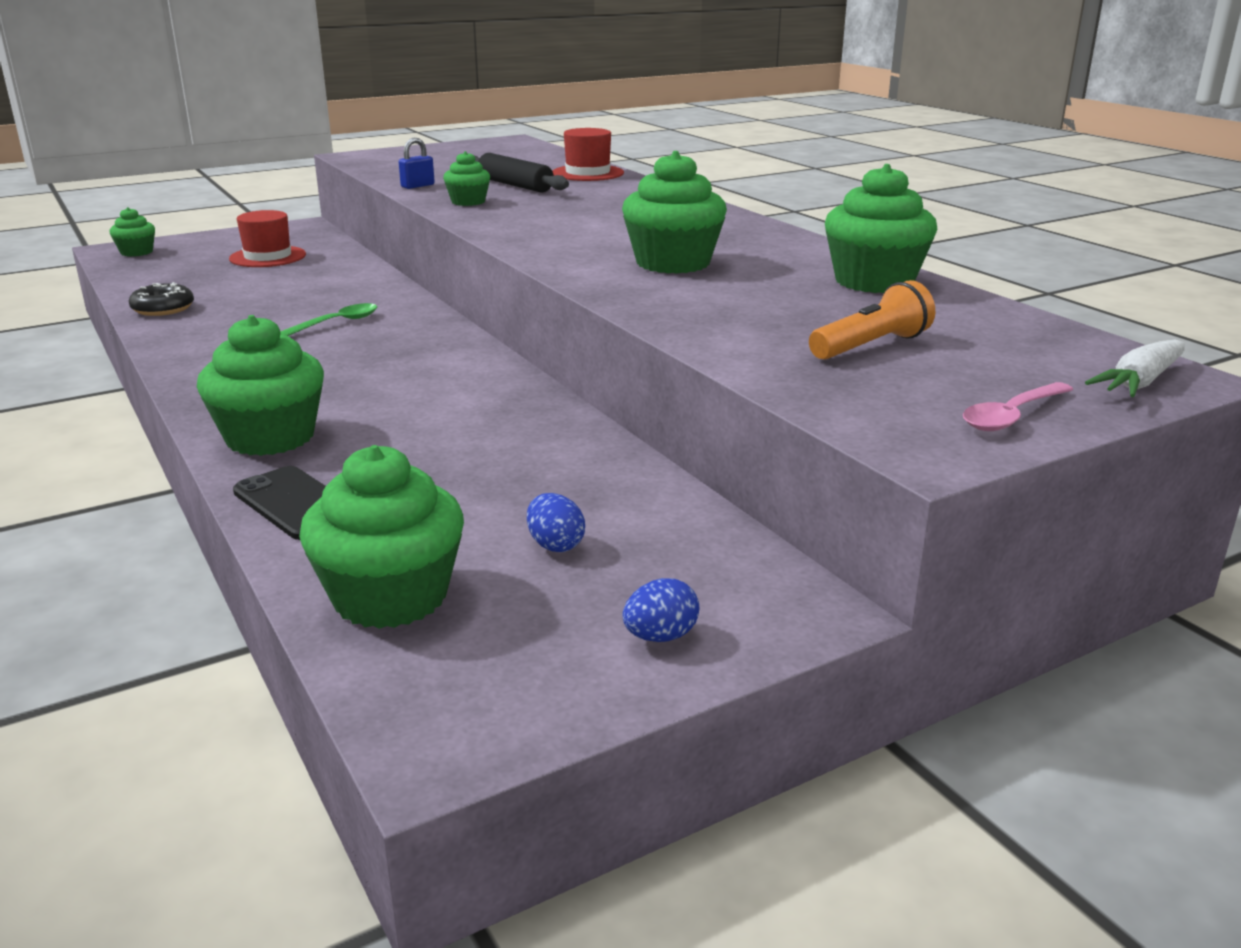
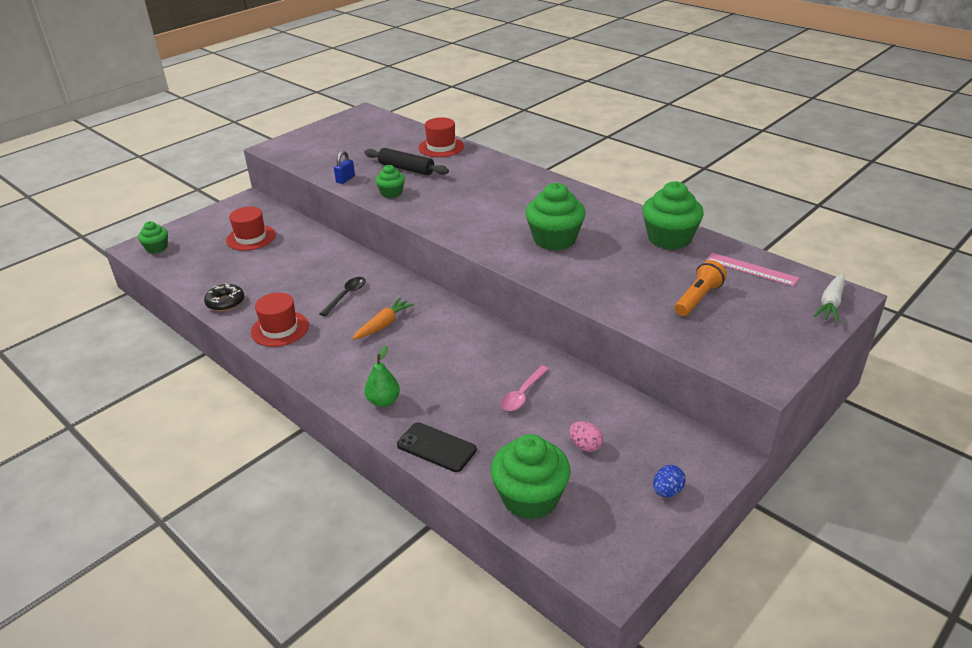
camera: 15 degrees left, 10 degrees up
(206, 342) = (280, 329): none -> red hat
(270, 437) = (383, 401): green cupcake -> green pear
(336, 323) = (346, 296): green spoon -> black spoon
(359, 358) = (383, 325): none -> orange carrot
(555, 545) = (585, 445): blue egg -> pink egg
(1003, 327) = (751, 269): none -> pink ruler
(1012, 416) = (787, 342): pink spoon -> pink spoon (522, 394)

